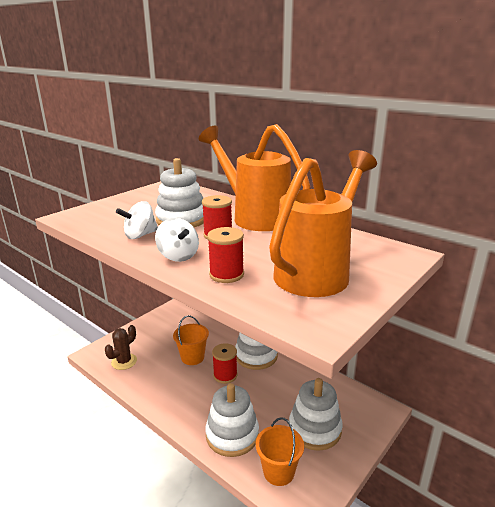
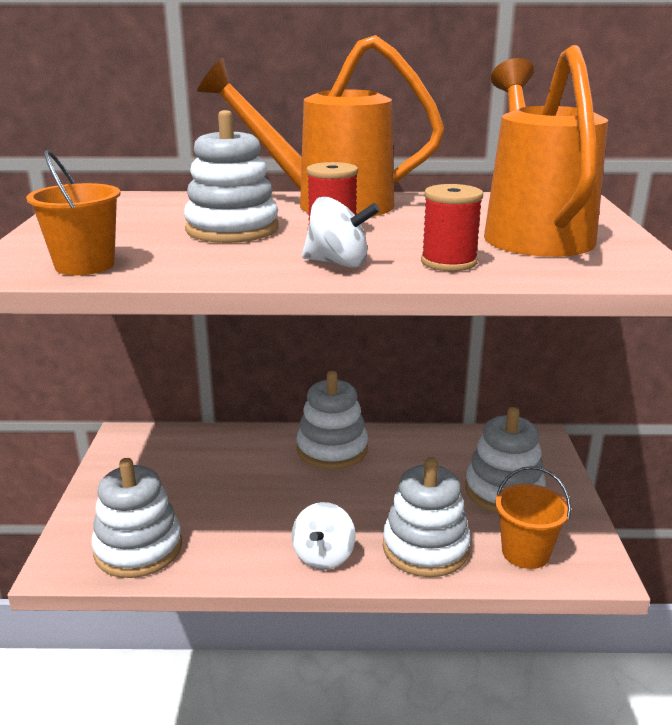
camera: 40 degrees left, 0 degrees up
(124, 361) = (138, 549): brown cactus -> white stacking toy
(140, 235) = (216, 259): white spinning top -> white spinning top (323, 556)
(192, 357) = (245, 492): orange bucket -> orange bucket (85, 265)
(225, 375) = (323, 490): red spool -> none

